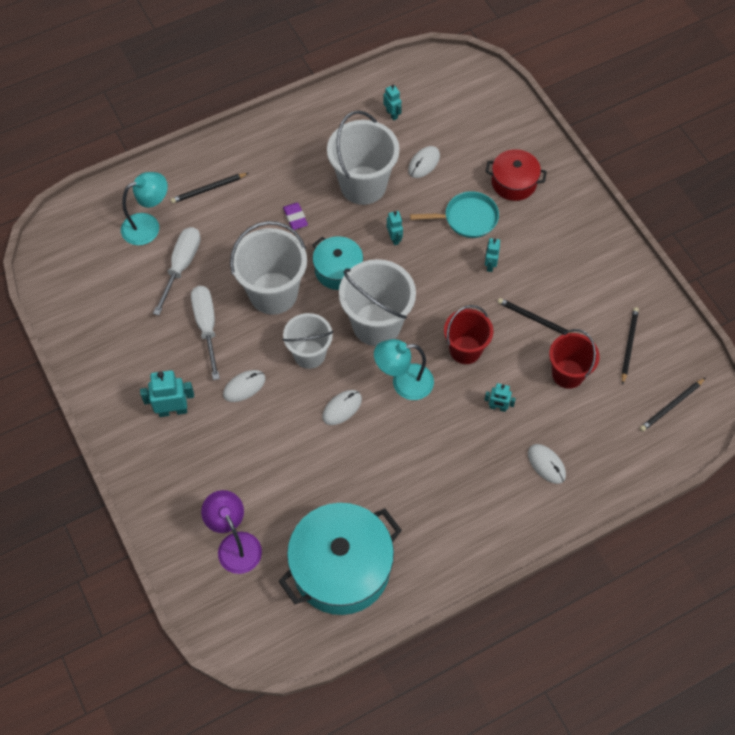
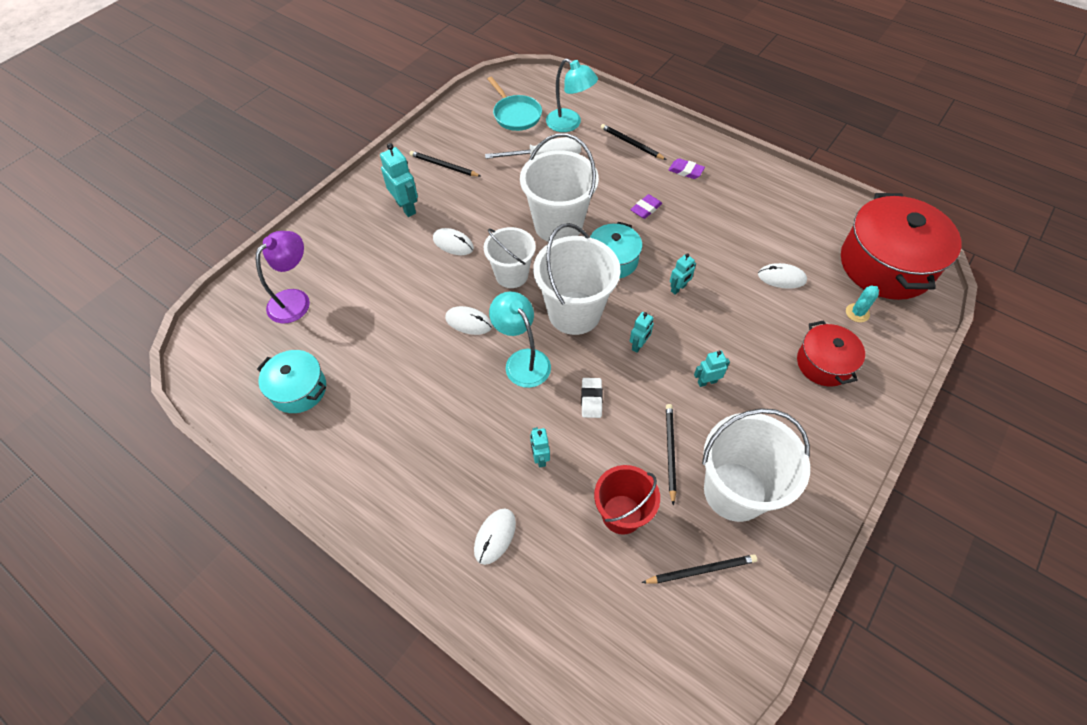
camera: 65 degrees right, 5 degrees down
(206, 326) = (498, 196): white screwdriver -> none
(270, 165) = (685, 171): none -> purple eraser
(341, 568) = (299, 389): turquoise pot -> turquoise pot, size x0.55
(363, 185) = (718, 242): white bucket -> white bucket (735, 491)
(392, 114) = (814, 231): turquoise robot -> turquoise robot (639, 345)
(450, 90) = (885, 265): none -> red pot
(465, 350) = (591, 399): red bucket -> white eraser
(467, 218) = (746, 339): turquoise pan -> turquoise pan (515, 115)
(482, 135) = (857, 313): none -> turquoise cactus
(671, 406) = (648, 659): black pencil -> black pencil (444, 166)

